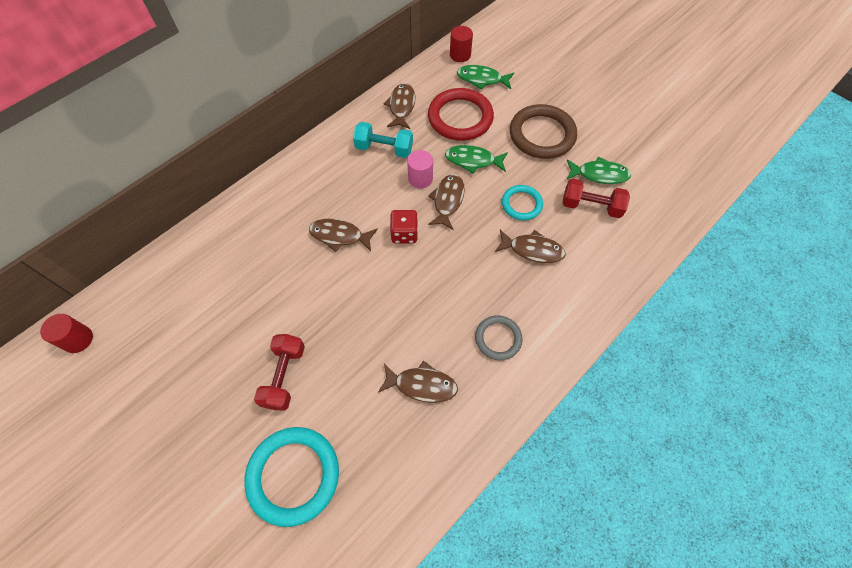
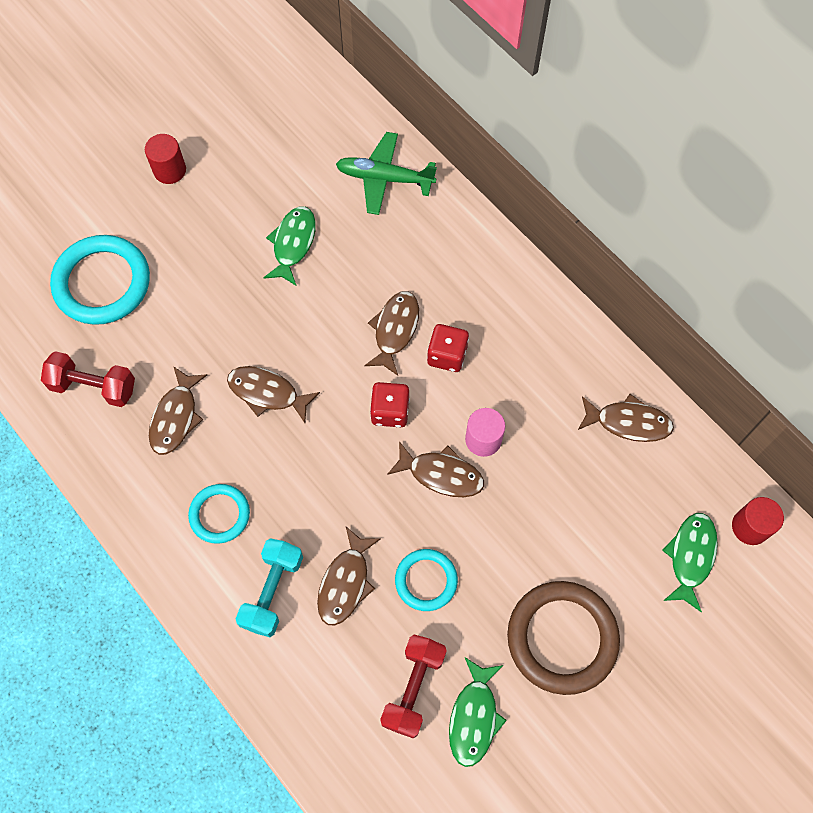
camera: 95 degrees right, 5 degrees up
(78, 339) = (288, 70): red cylinder -> red cylinder (170, 170)
(205, 253) = (384, 178): none -> green plane
(284, 376) = (212, 271): red dumbbell -> red dumbbell (93, 386)
(359, 202) = (447, 355): none -> red dice
(384, 148) = (543, 392): turquoise dumbbell -> turquoise dumbbell (272, 591)
(395, 317) = (267, 393): none -> brown fish
(460, 118) = (602, 510): red ring -> none
(473, 160) = (513, 519): green fish -> green fish (293, 244)
(498, 338) = (220, 514): grey ring -> turquoise ring

